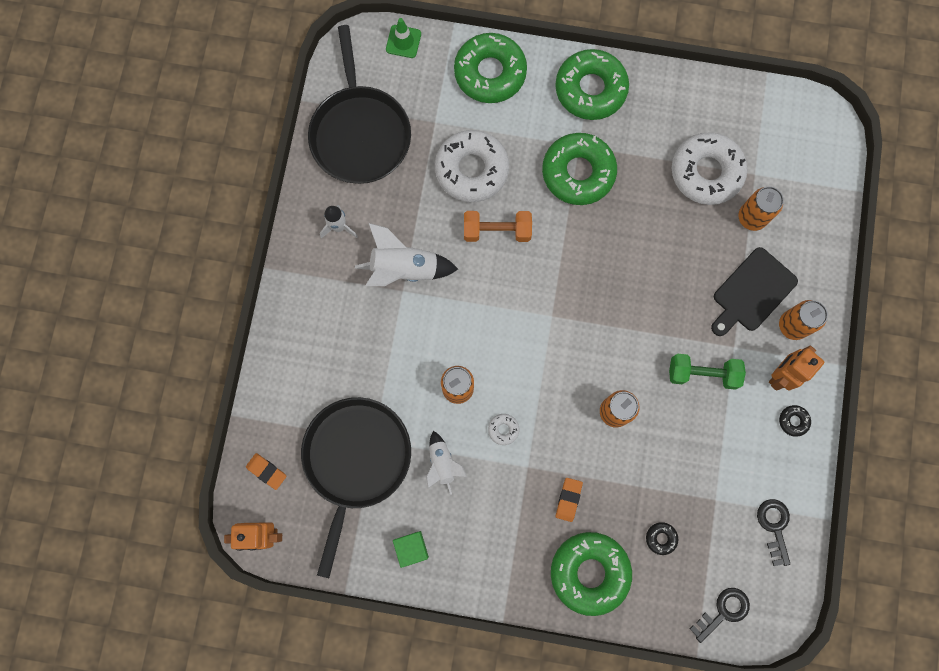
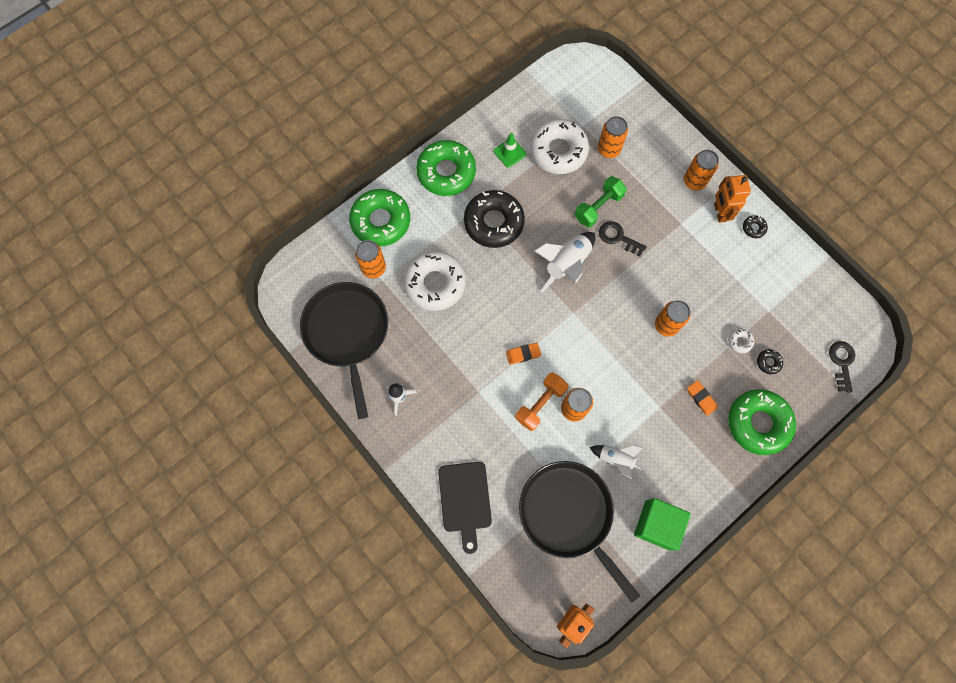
camera: 50 degrees left, 5 degrees down
(266, 471) = (528, 582): orange eraser -> orange eraser (523, 354)
(360, 133) = (347, 333): black pan -> black pan turned 135 degrees counterclockwise
(403, 41) = (310, 256): green traffic cone -> green traffic cone (509, 152)
(404, 269) = (464, 378): white rocket -> white rocket (566, 264)
(411, 548) = (657, 525): green cube -> green cube, size x1.61
(439, 104) = (373, 268): none -> orange can
(497, 231) = (489, 301): orange dumbbell -> orange dumbbell (540, 404)
(503, 429) = (623, 402): white donut -> white donut (740, 341)
(578, 172) = (494, 222): green donut -> black donut
(702, 373) = (683, 255): green dumbbell -> green dumbbell (598, 207)
(752, 292) = (655, 186): black cutting board -> black cutting board (465, 500)
(774, 526) = (810, 291): black key -> black key (618, 237)

